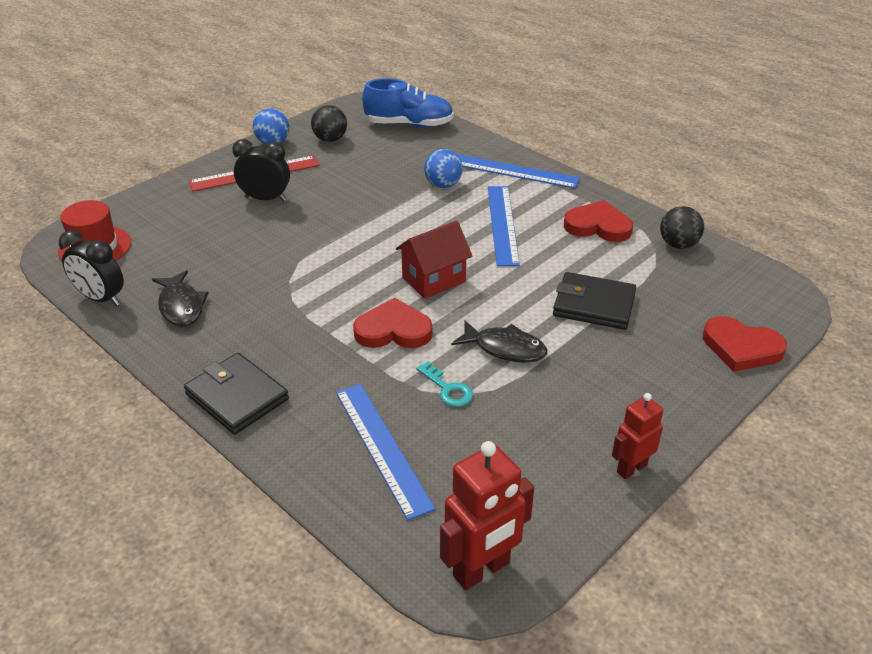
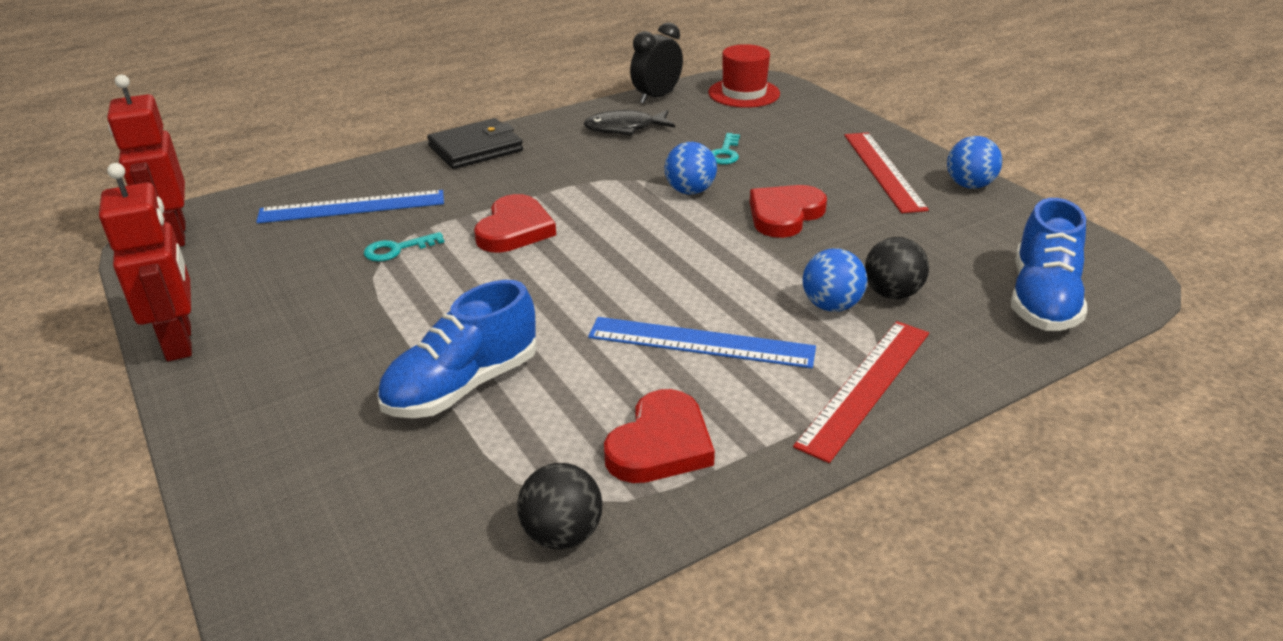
camera: 105 degrees right, 5 degrees down
(231, 244) = (725, 153): none -> turquoise key
(265, 199) = (818, 174): black clock -> none
(305, 253) = (690, 191): none -> blue ball
(330, 139) = (982, 226): black ball -> black ball (892, 293)
(433, 280) = (593, 266): red house -> none
(505, 348) = (431, 295): black fish -> none
(515, 171) = (865, 386): blue ruler -> red ruler
(594, 305) = (463, 386): black wallet -> blue shoe
(631, 468) = (180, 342): red robot -> red robot, size x1.60
(741, 348) = (264, 513): red heart -> red heart (784, 215)

